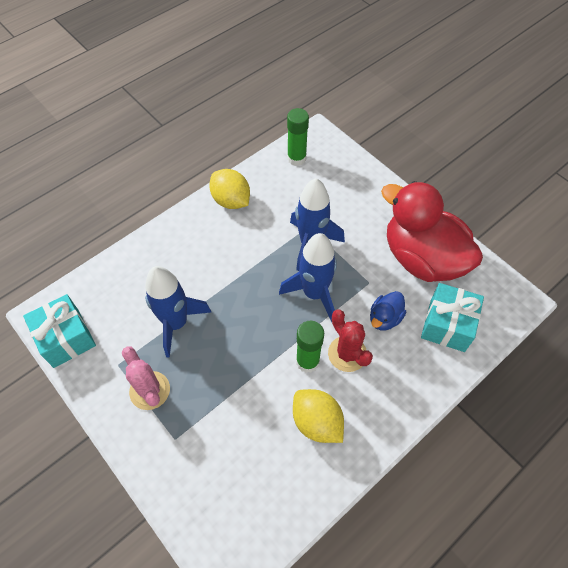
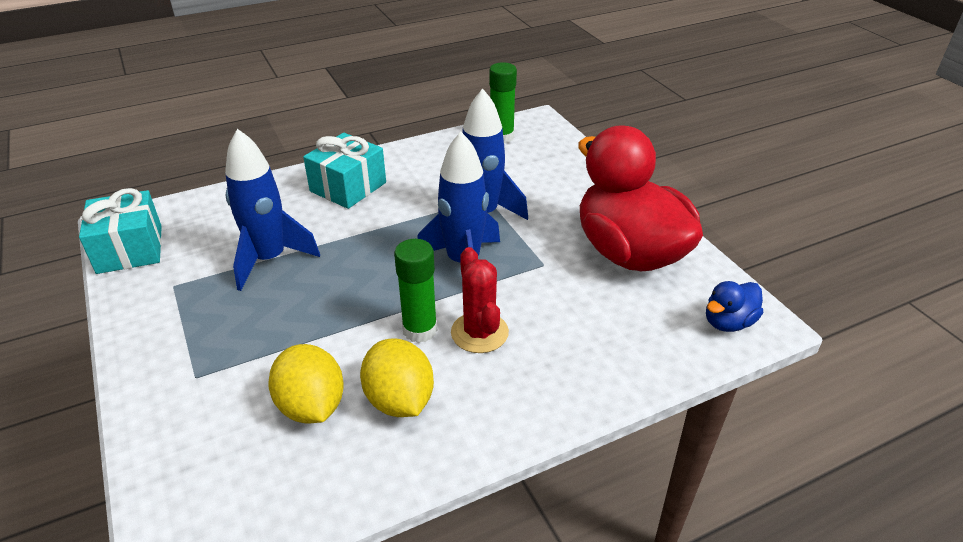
camera: 15 degrees right, 20 degrees down
(150, 390) = (195, 319): pink cactus -> none
(231, 200) = (401, 161): yellow lemon -> yellow lemon (311, 406)
(384, 318) = (550, 305): blue duck -> blue duck (728, 322)
(447, 325) = (640, 328): turquoise gift -> turquoise gift (348, 187)

